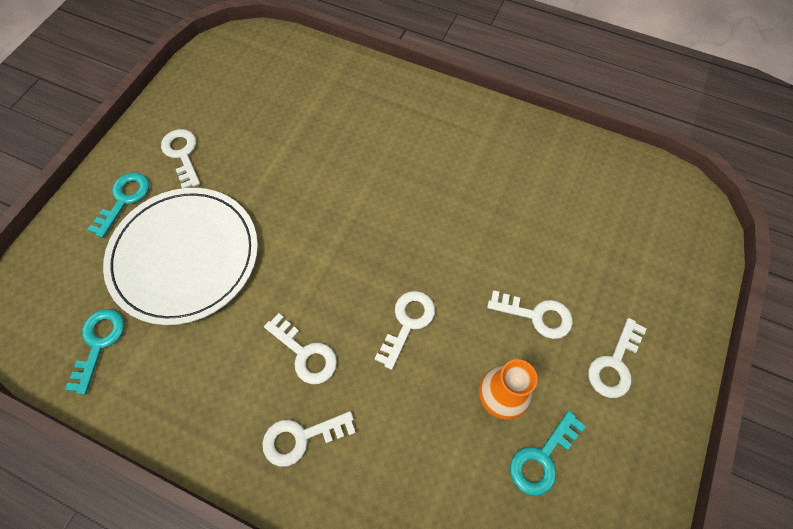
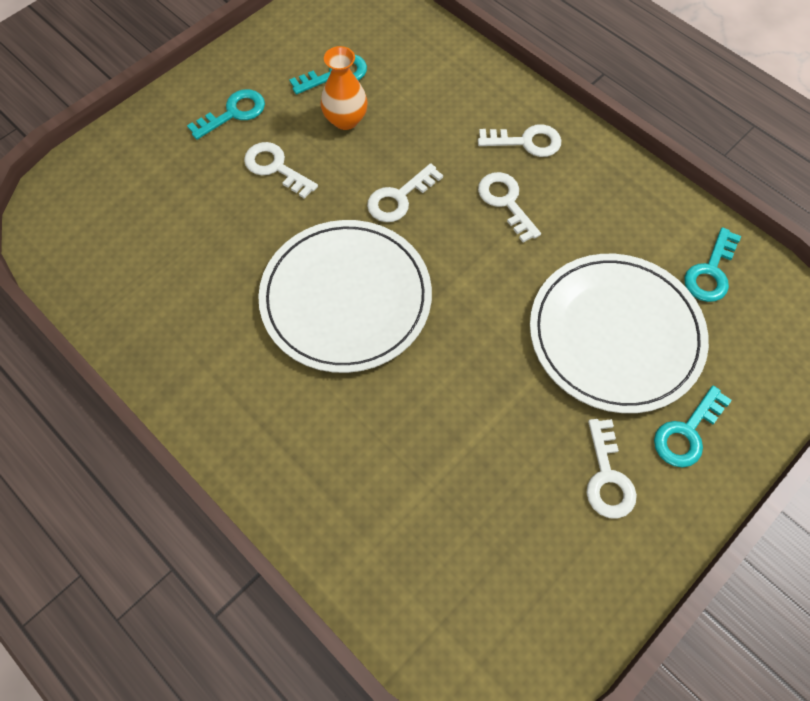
camera: 160 degrees left, 0 degrees up
(413, 216) = (346, 298): none -> white plate
(614, 364) = (234, 113): white key -> turquoise key

